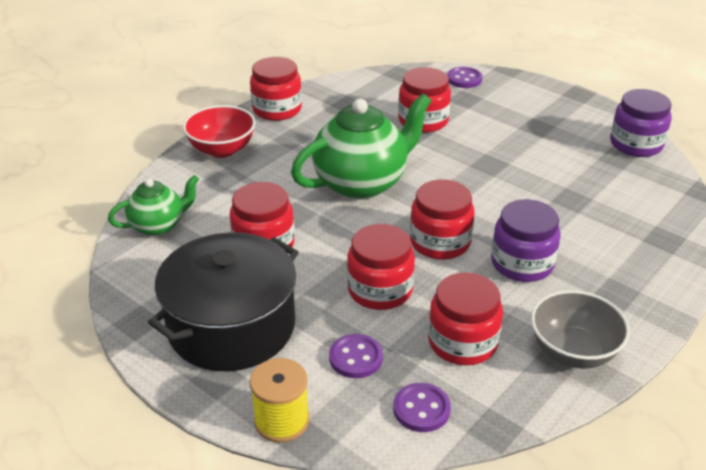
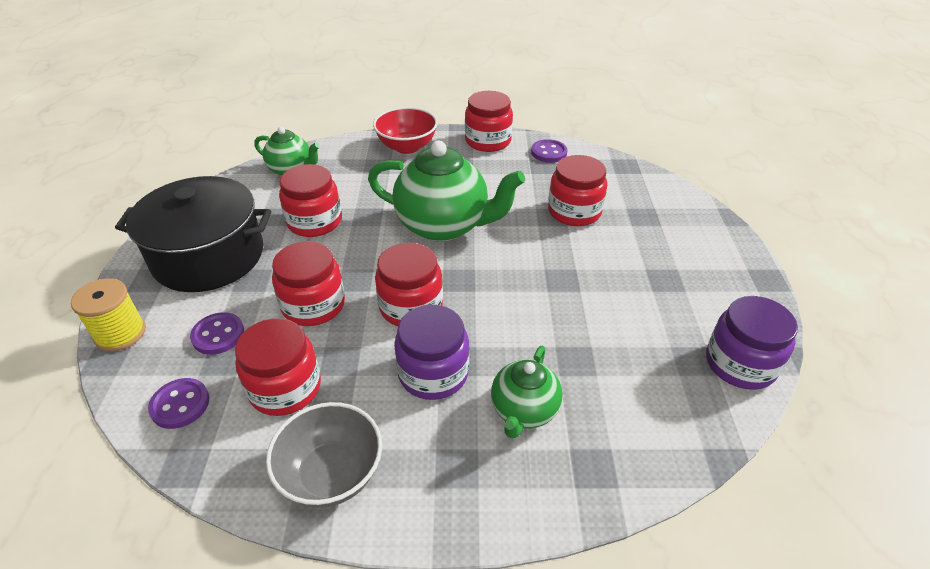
camera: 50 degrees right, 5 degrees up
(464, 79) = (673, 201): purple button -> purple button (549, 152)
(595, 242) = (524, 411): none -> green teapot

